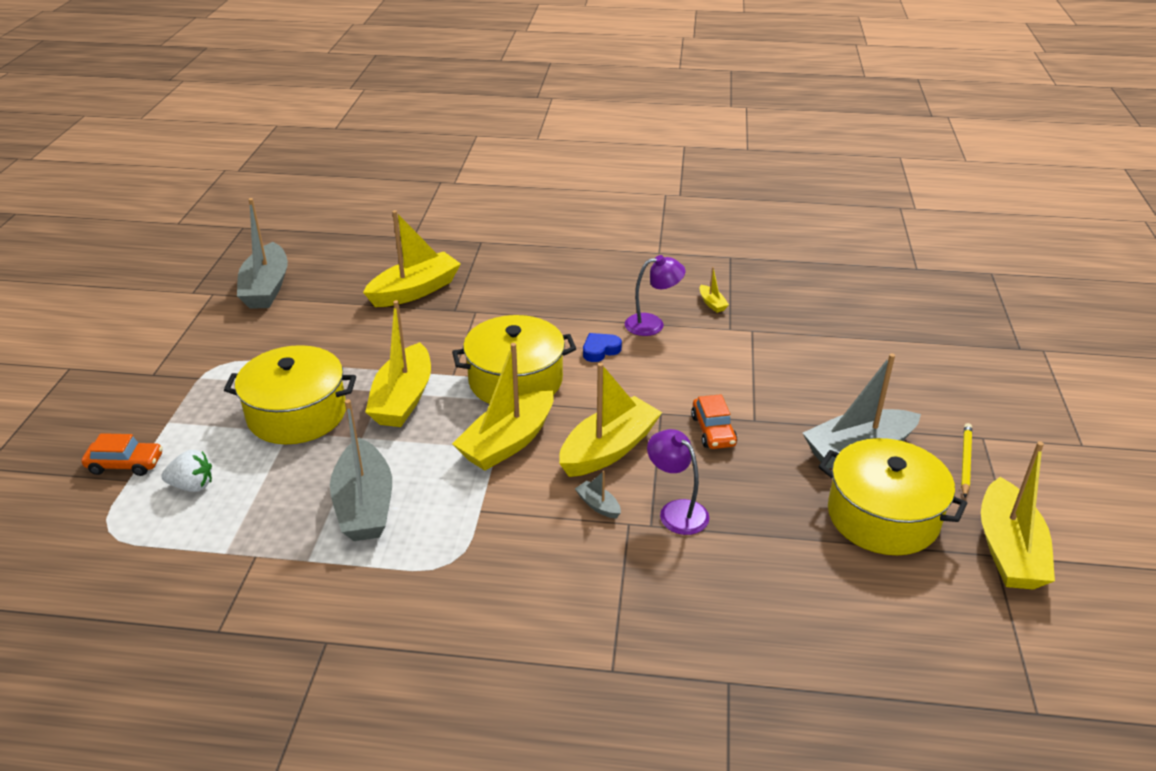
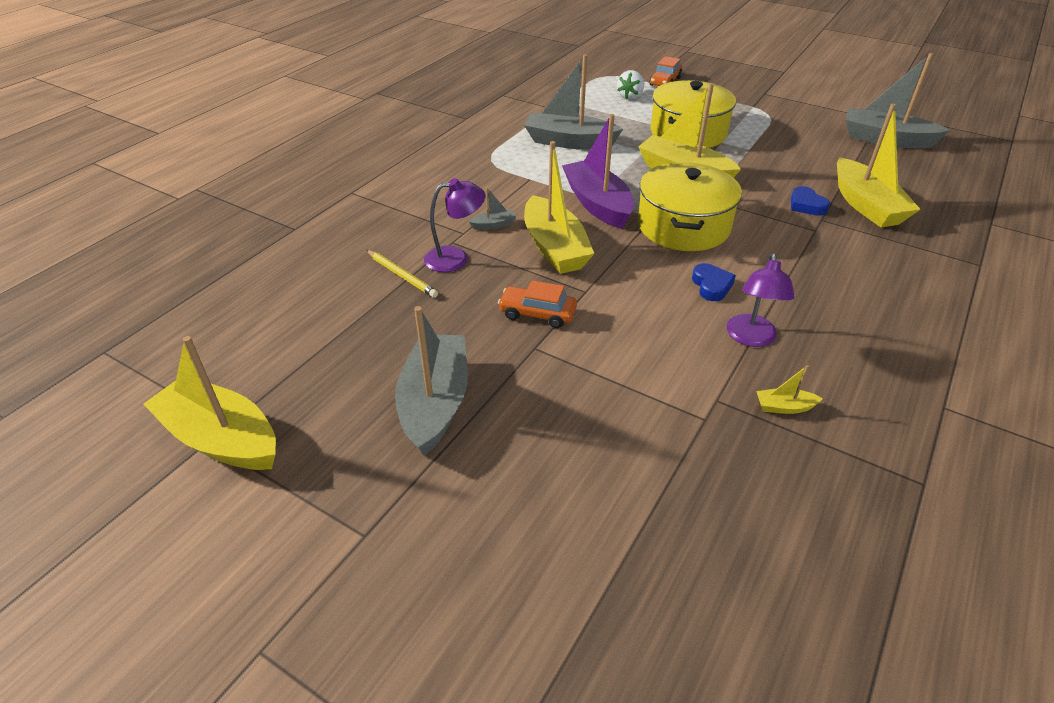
camera: 115 degrees right, 5 degrees up
(433, 319) = (806, 205): none -> blue heart
(507, 442) = (597, 204): yellow boat -> purple boat
(883, 516) = (342, 372): yellow pot -> none
(965, 461) = (346, 487): yellow pencil -> yellow pencil (401, 275)

